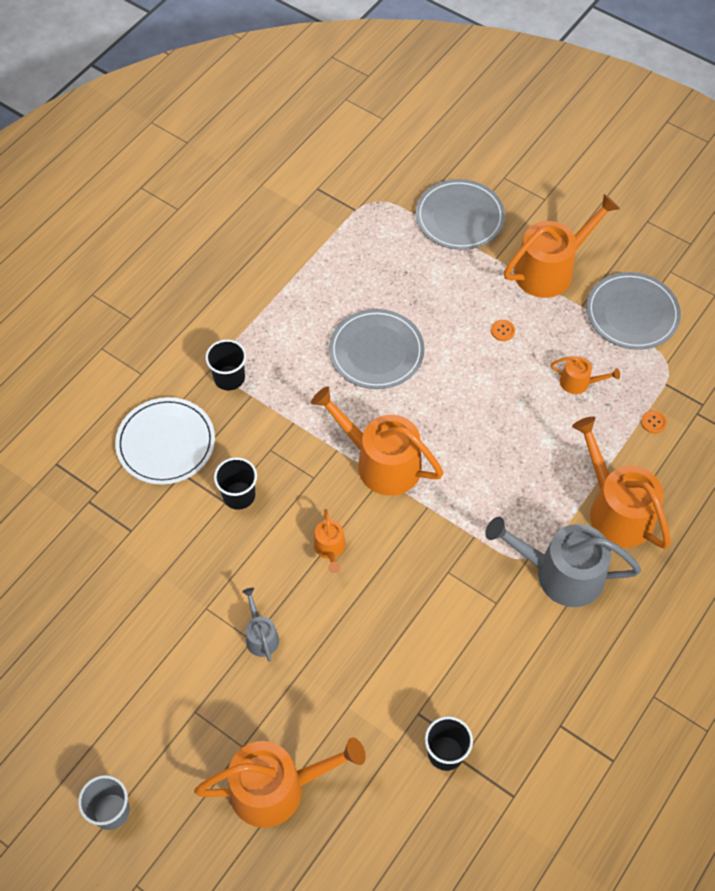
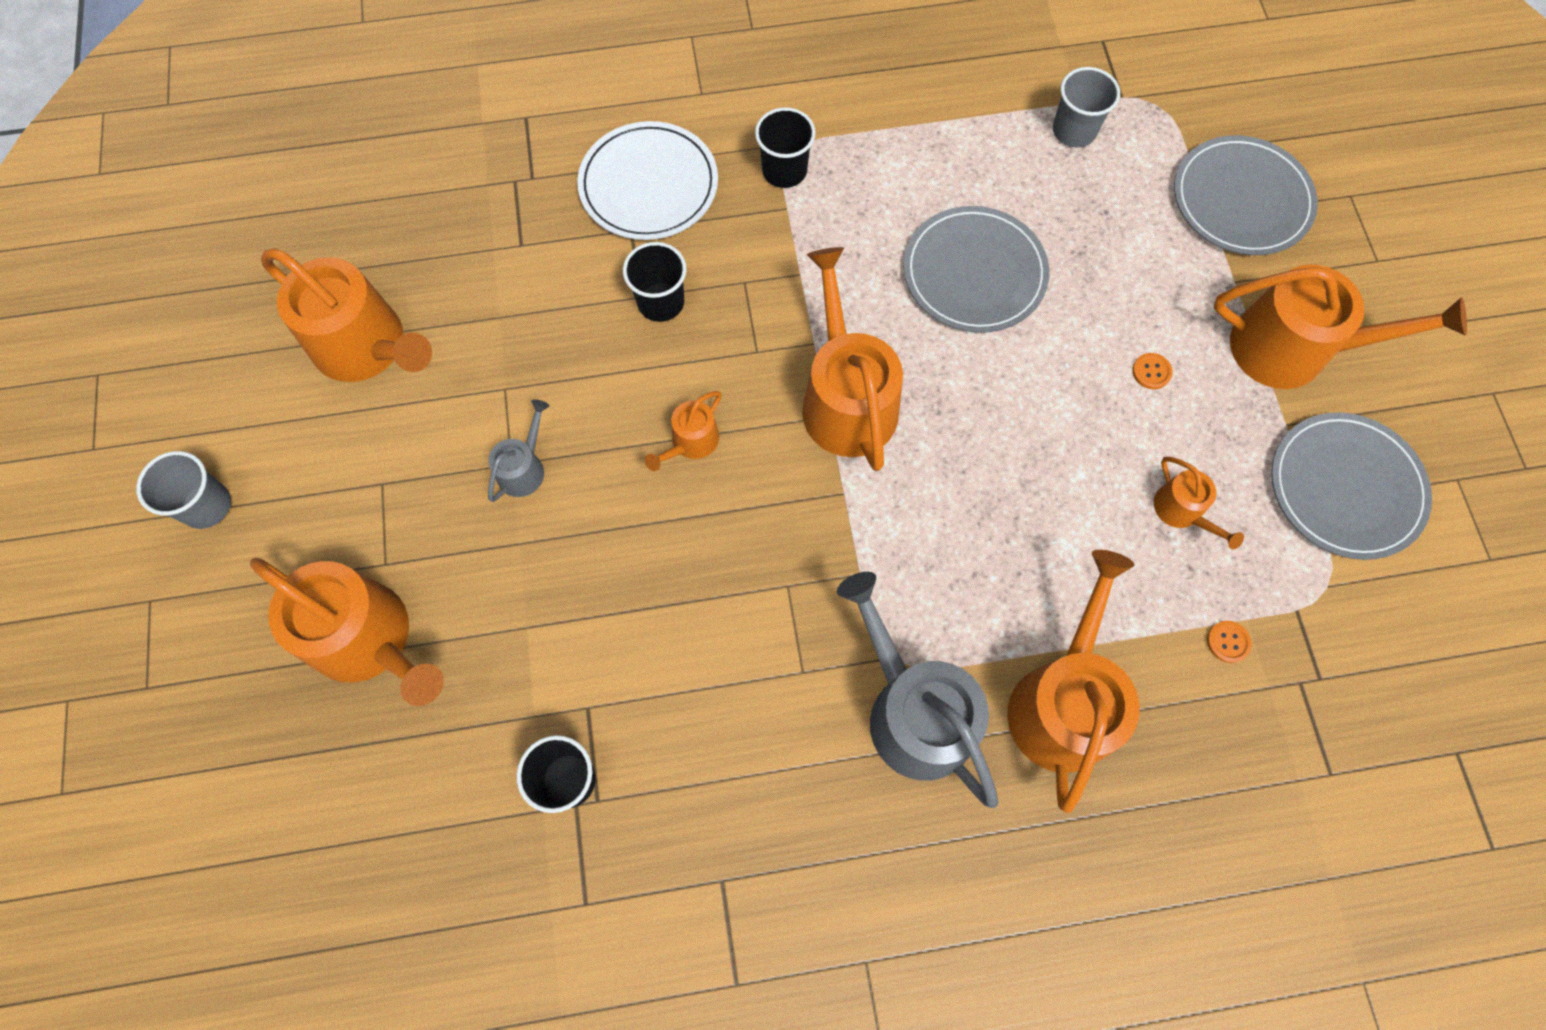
camera: 45 degrees right, 10 degrees up
(105, 654) = (367, 347): none -> orange watering can
(350, 244) = (1074, 131): none -> grey cup

